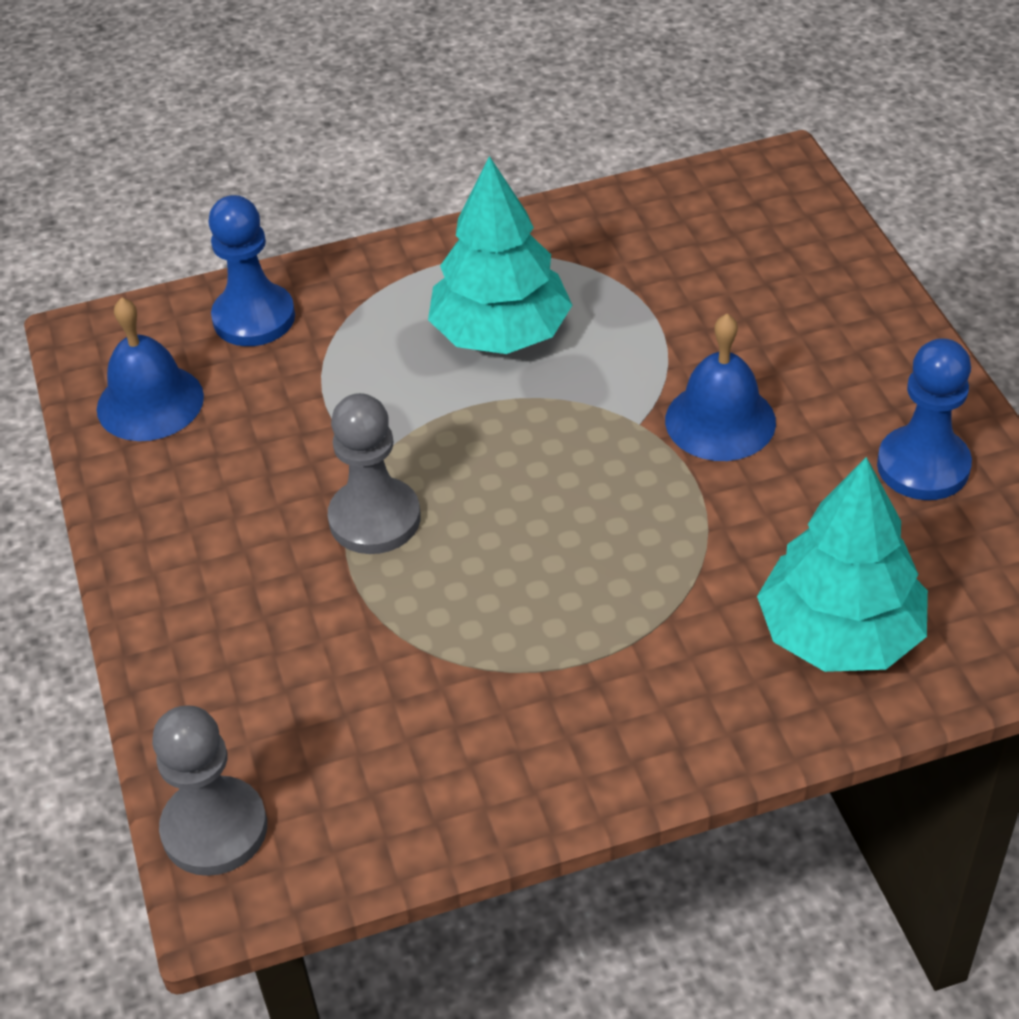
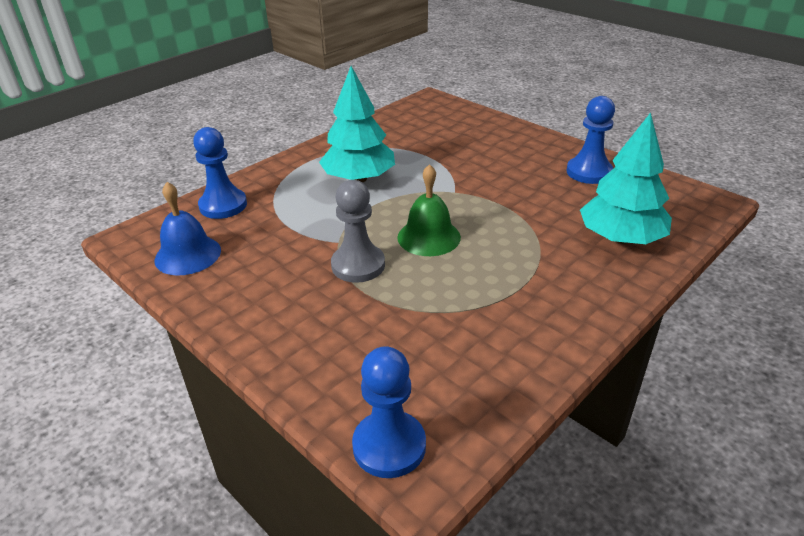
camera: 30 degrees left, 10 degrees down
(214, 829) = (389, 446): grey pawn -> blue pawn
(521, 505) = (429, 237): none -> green bell
(720, 421) = (489, 181): blue bell -> none

